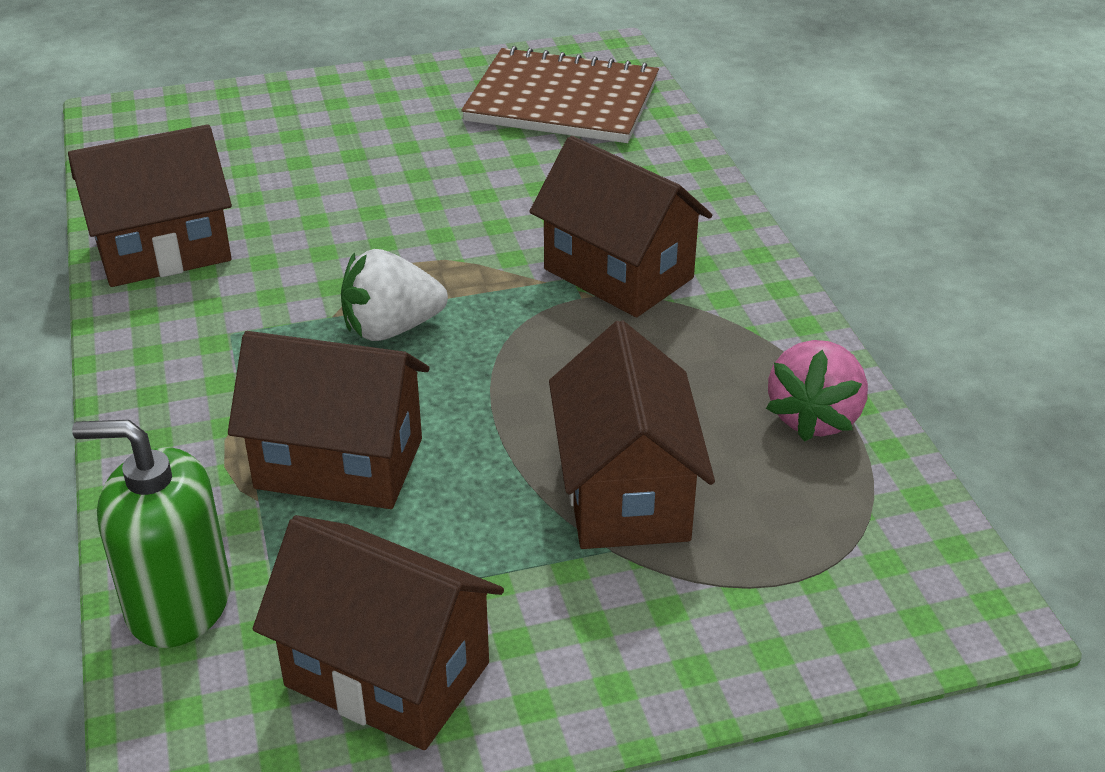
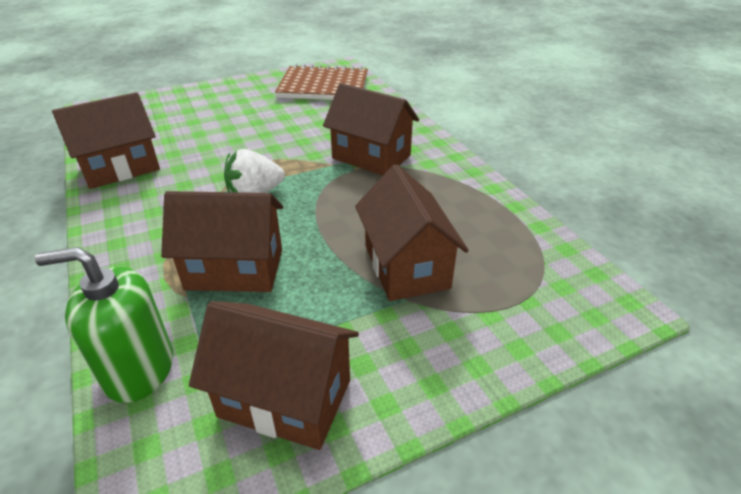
camera: 10 degrees left, 0 degrees up
(814, 417) = (495, 215): pink strawberry -> none

